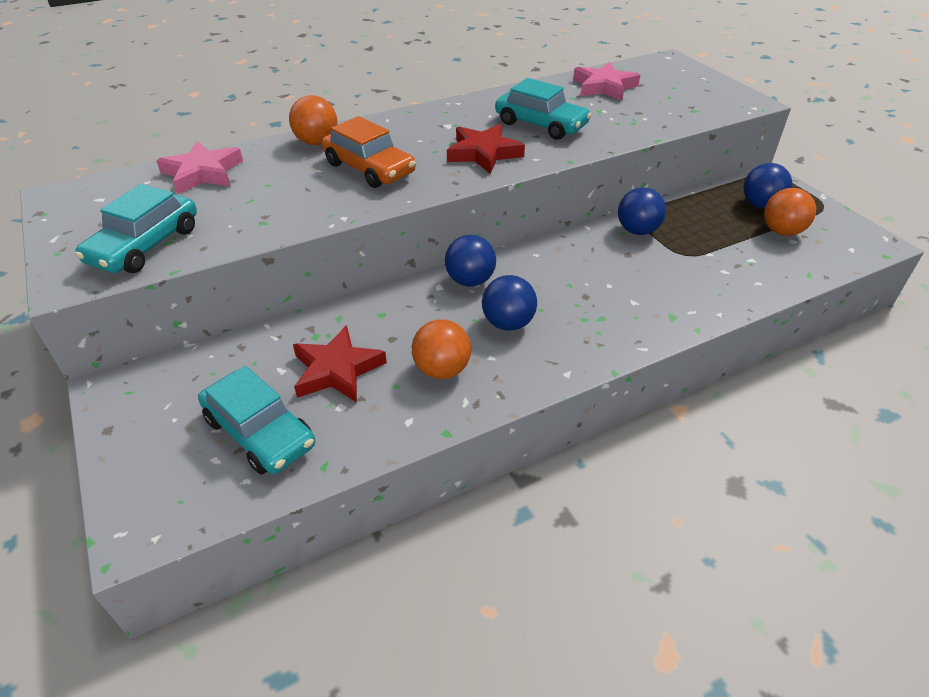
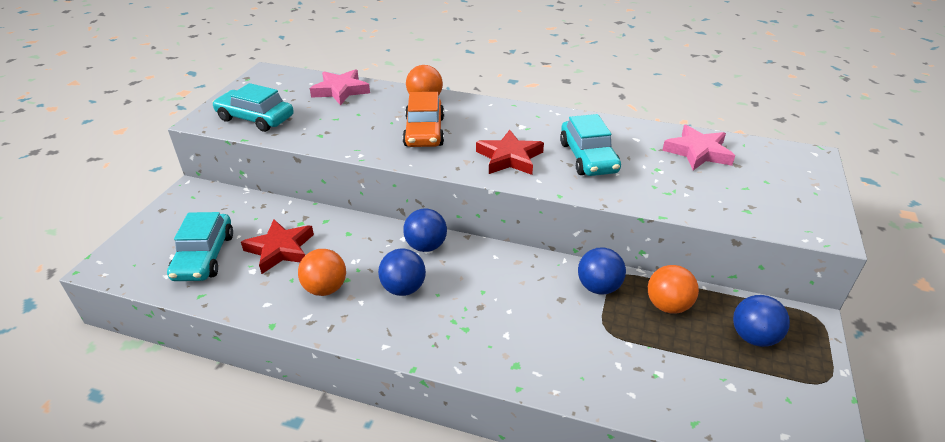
camera: 45 degrees right, 5 degrees down
(145, 245) = (255, 118): turquoise car -> turquoise car turned 45 degrees clockwise
(782, 231) = (734, 371): orange ball -> orange ball (667, 305)

